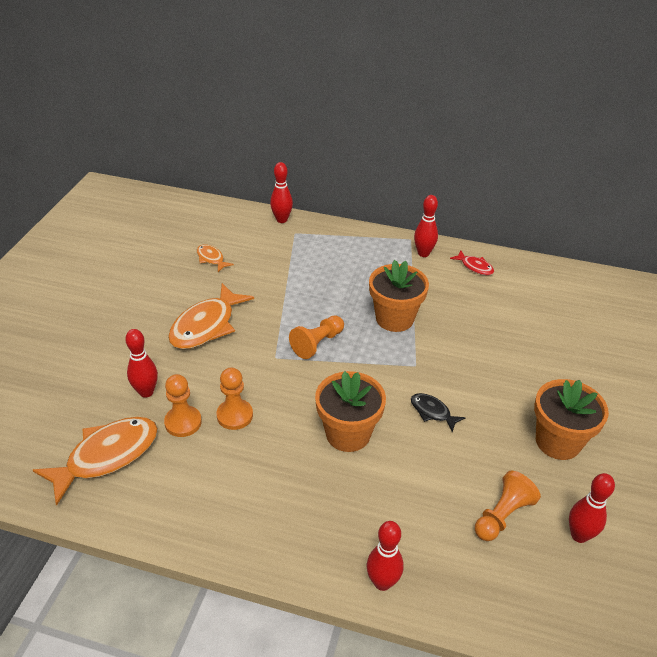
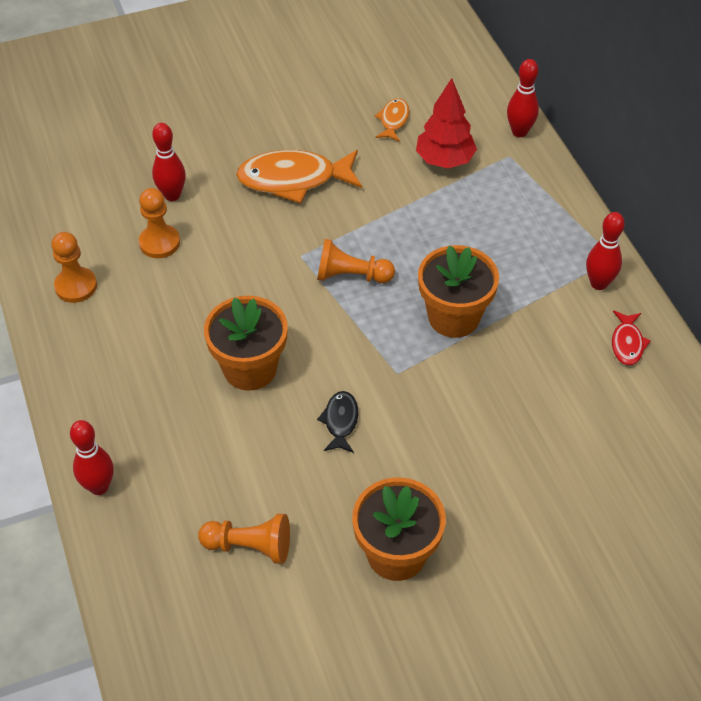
camera: 55 degrees right, 10 degrees up
(107, 456) = (81, 219): orange fish -> none
(234, 415) = (199, 272): orange pawn -> orange pawn (76, 286)
(269, 257) = (444, 160): none -> red tree
(579, 535) = (277, 625): red bowling pin -> none

